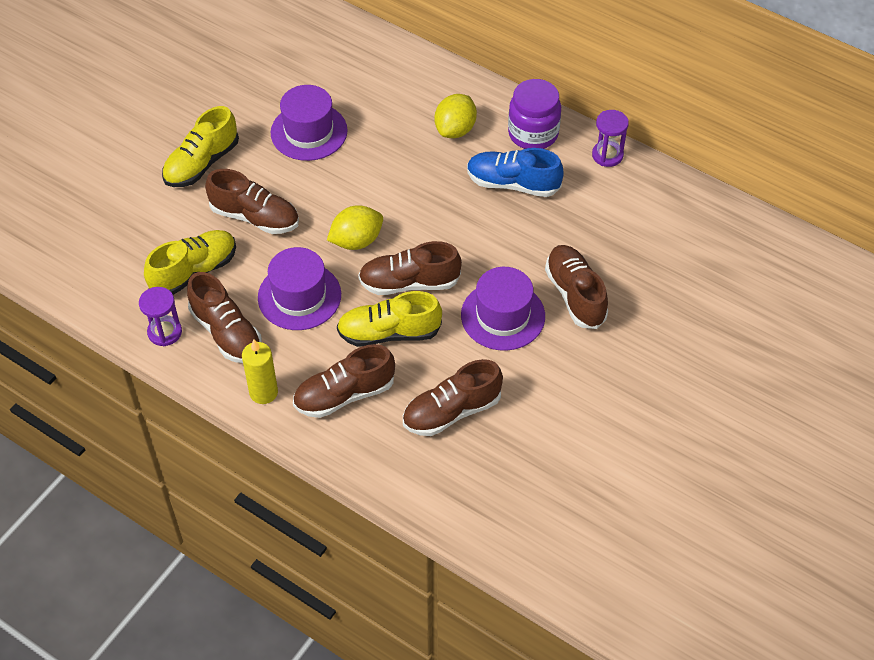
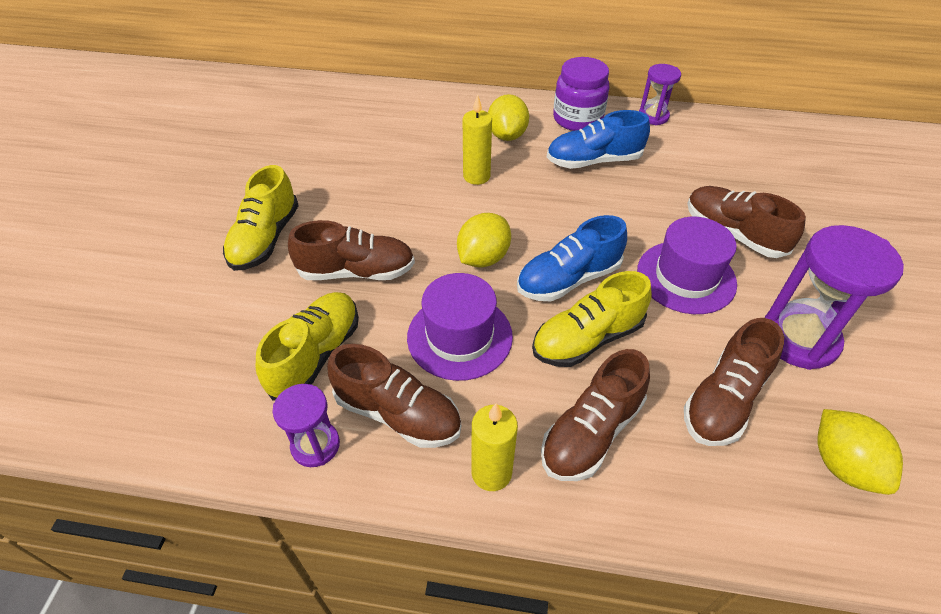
camera: 25 degrees left, 5 degrees down
(309, 132) = (366, 177): purple hat -> none
(400, 163) = (476, 176): none -> yellow candle
(409, 283) = (568, 279): brown shoe -> blue shoe
(495, 481) = (842, 465): none -> yellow lemon
(547, 394) = (799, 338): none -> purple hourglass

